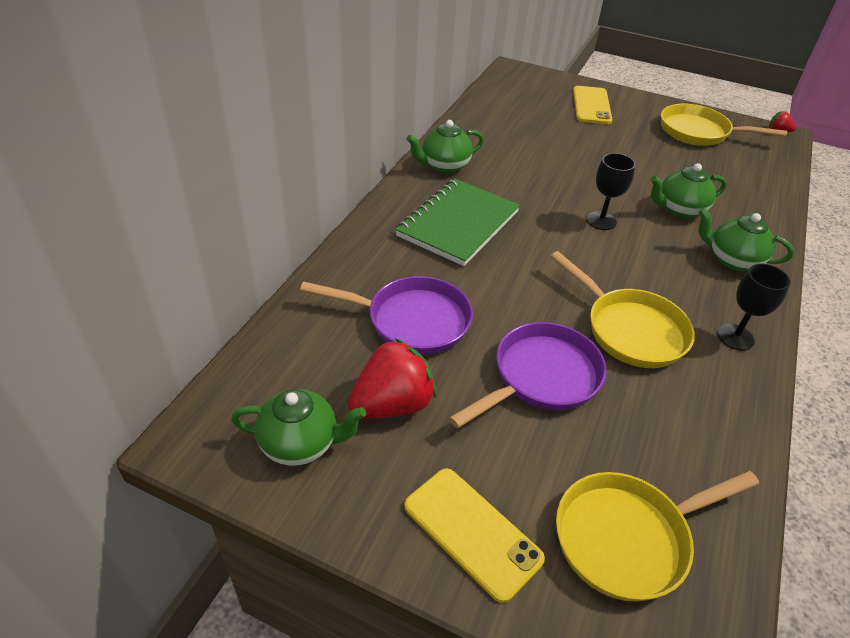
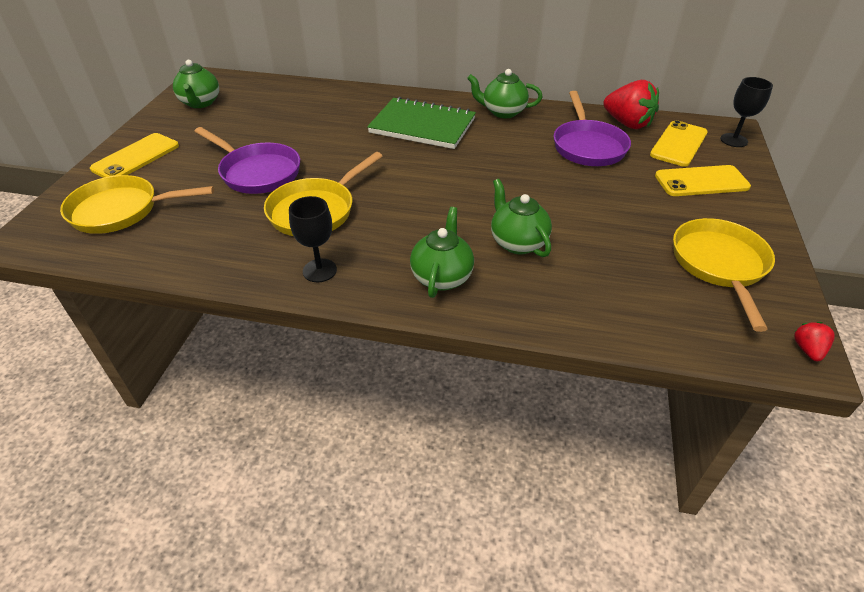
camera: 80 degrees right, 0 degrees up
(393, 404) = (229, 124): red strawberry -> red strawberry (627, 123)
(411, 321) = (304, 121): purple pan -> purple pan (587, 146)
(444, 166) = (502, 112): green teapot -> green teapot turned 45 degrees counterclockwise
(532, 97) = (679, 144): none -> yellow phone
(601, 221) = (466, 193): black goblet -> black goblet (733, 140)
(628, 537) = (121, 211): yellow pan -> yellow pan turned 60 degrees counterclockwise

